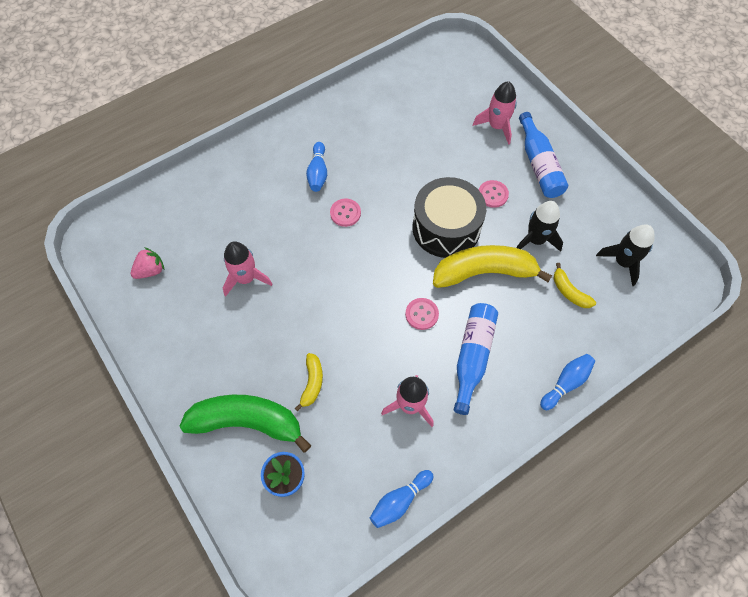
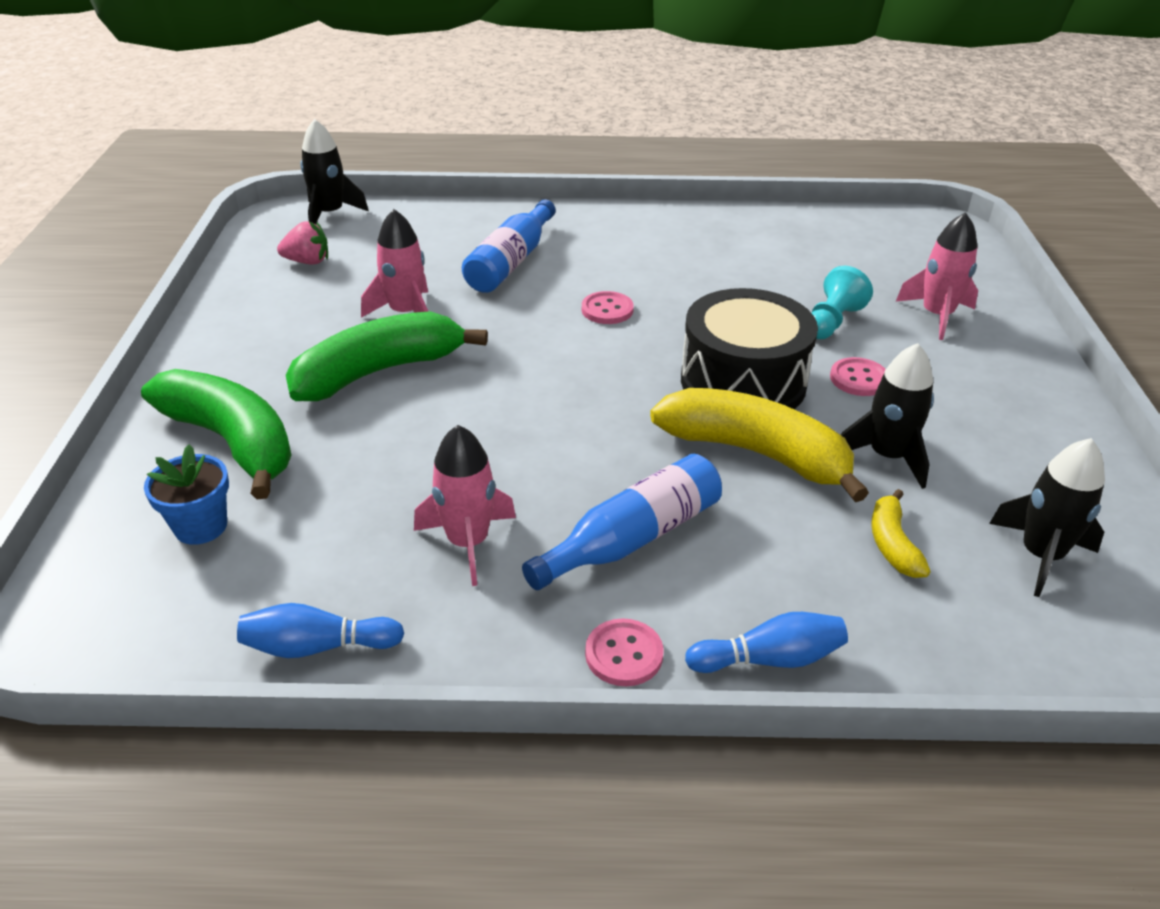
camera: 35 degrees right, 25 degrees down
(121, 222) = (330, 214): none -> black rocket
(273, 329) = (379, 372): none -> green banana
(312, 383) = (361, 446): yellow banana -> none
(318, 173) = (612, 262): blue bowling pin -> none
(421, 314) = (603, 452): pink button -> pink button (624, 654)
(455, 159) = (832, 322): none -> turquoise pawn
(539, 164) = (975, 379): blue bottle -> blue bottle (511, 262)

